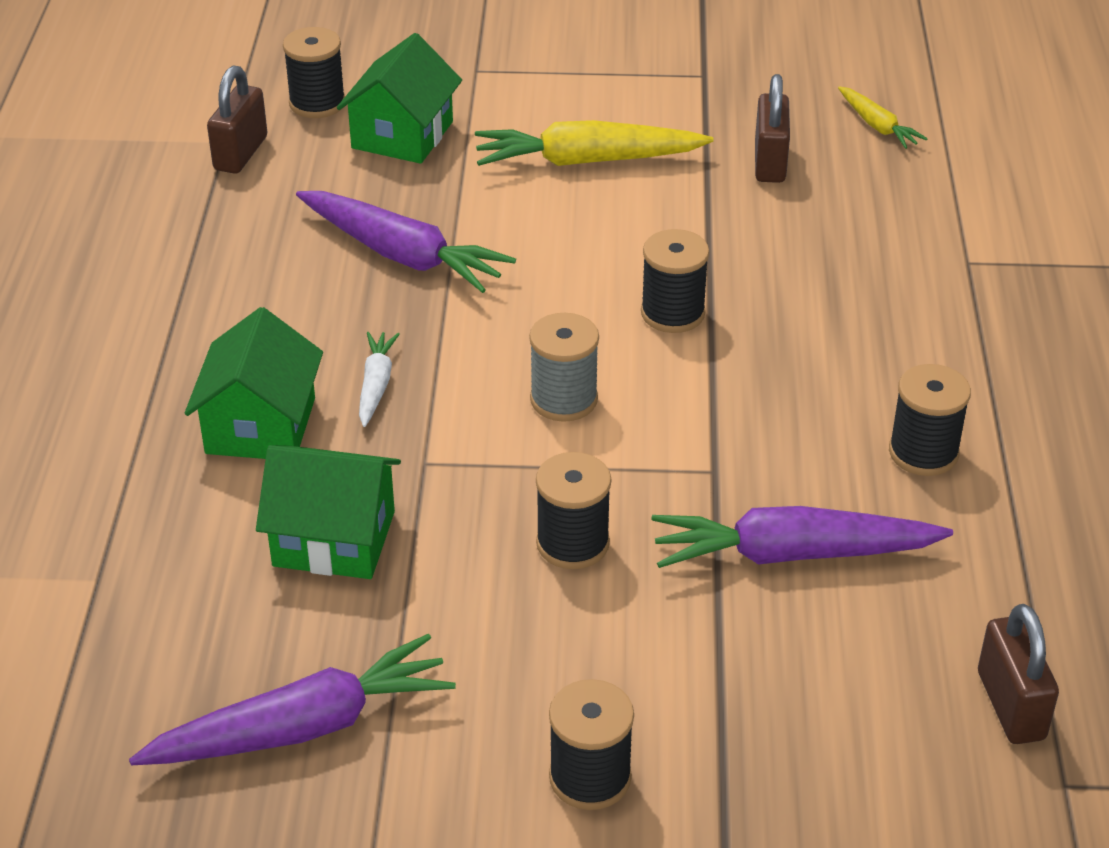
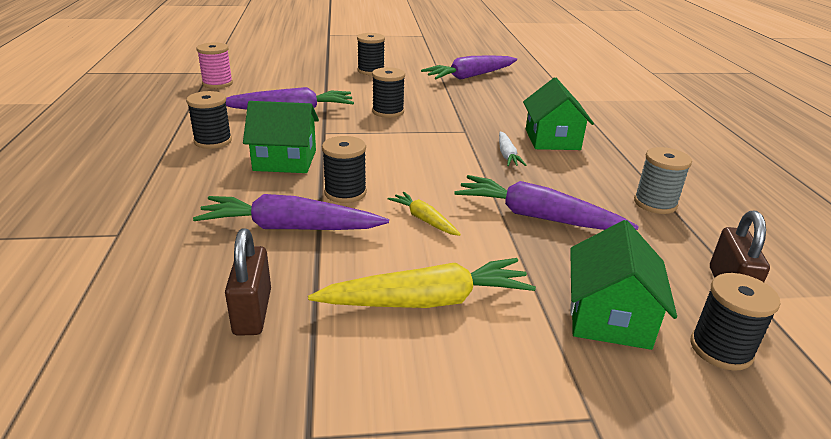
camera: 170 degrees right, 10 degrees down
(334, 538) = (490, 110): green house -> green house (285, 160)
(564, 399) = (404, 153): grey spool -> grey spool (655, 203)
(747, 258) = (289, 228): none -> purple carrot
(877, 126) = (116, 368): yellow carrot -> yellow carrot (424, 219)
(1010, 705) = (217, 84): brown padlock -> pink spool

